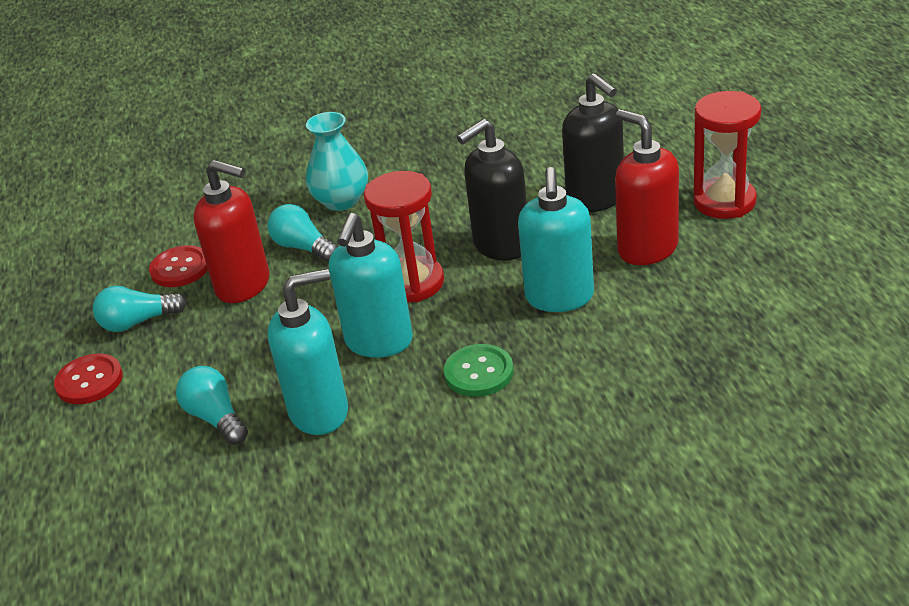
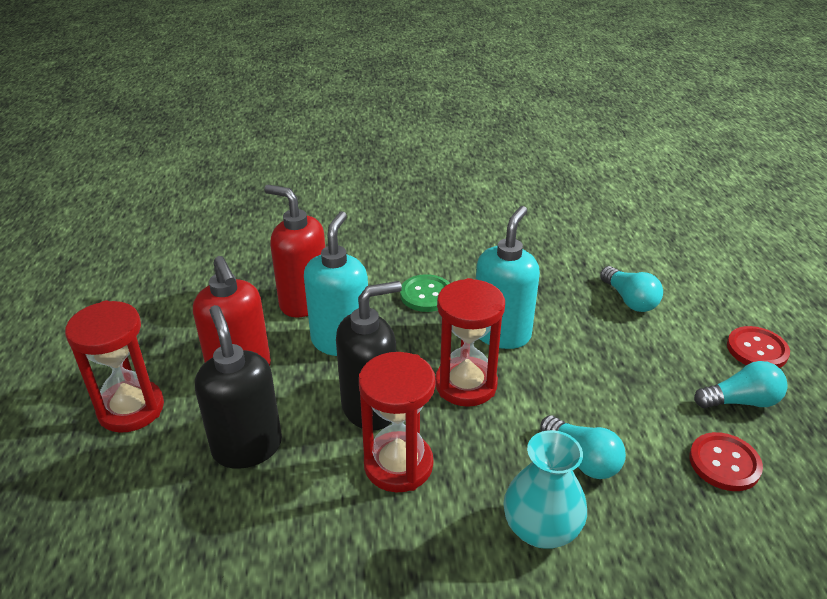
camera: 175 degrees left, 0 degrees up
(244, 285) = (640, 421): red soap dispenser -> red soap dispenser (304, 302)
(320, 412) = (548, 290): turquoise soap dispenser -> none
(460, 213) = (398, 465): none -> red hourglass

